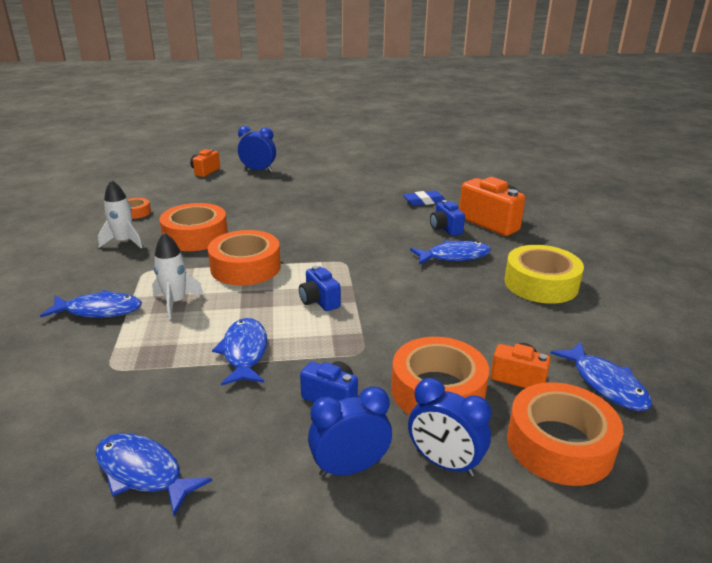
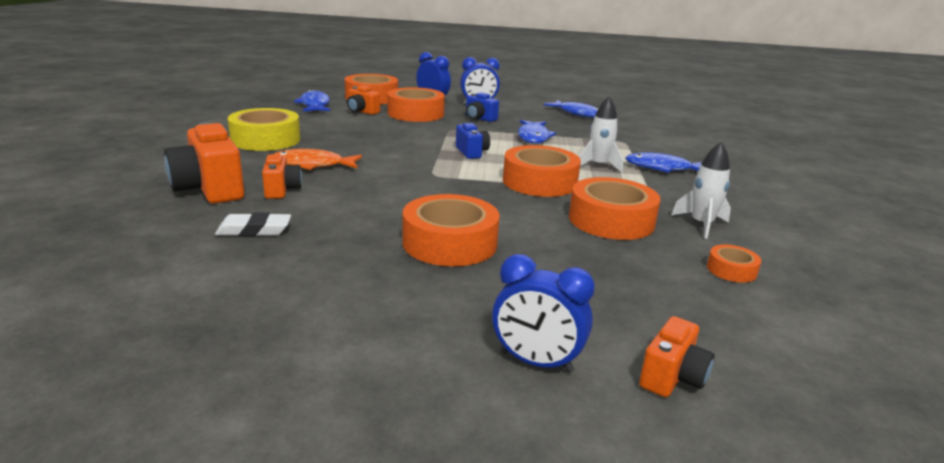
camera: 170 degrees left, 5 degrees down
(307, 208) = (450, 243): none -> orange tape
(424, 201) = (254, 230): blue eraser -> white eraser
(445, 229) = (281, 190): blue camera -> orange camera
(454, 256) = (312, 165): blue fish -> orange fish

